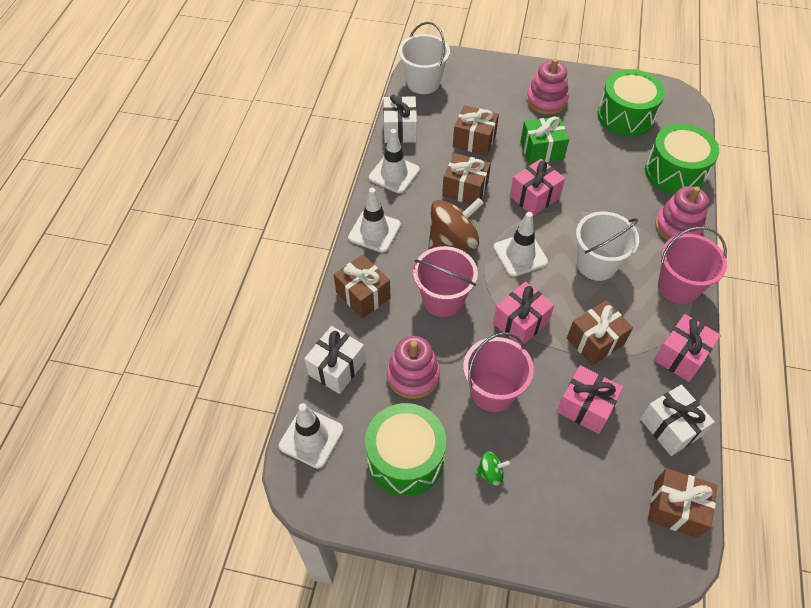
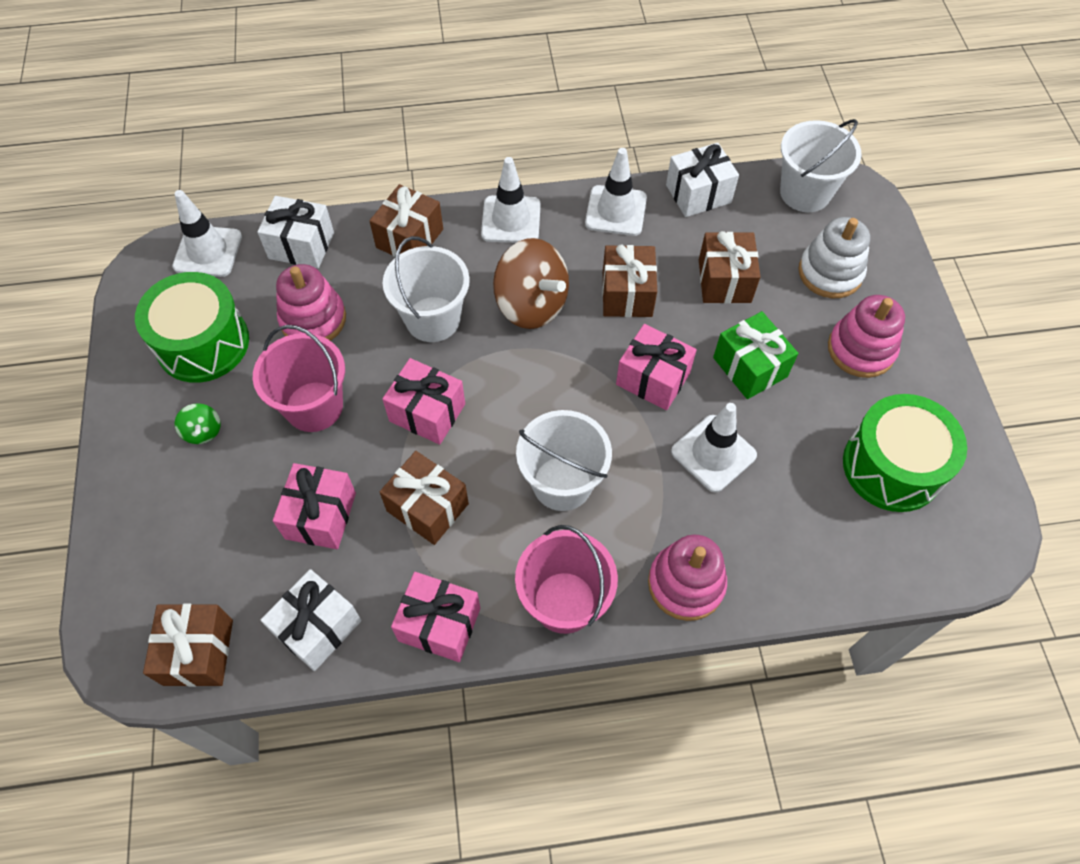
camera: 70 degrees right, 5 degrees up
(443, 299) = (433, 319): pink bucket -> white bucket
(488, 93) = (830, 273): none -> white stacking toy
(520, 255) = (540, 385): white traffic cone -> white traffic cone (713, 453)
(675, 172) = (802, 562): green drum -> none

